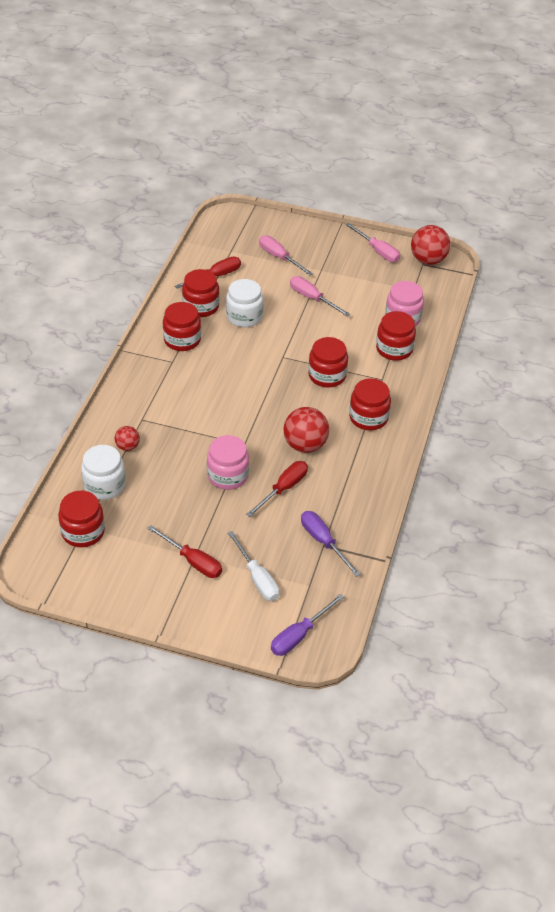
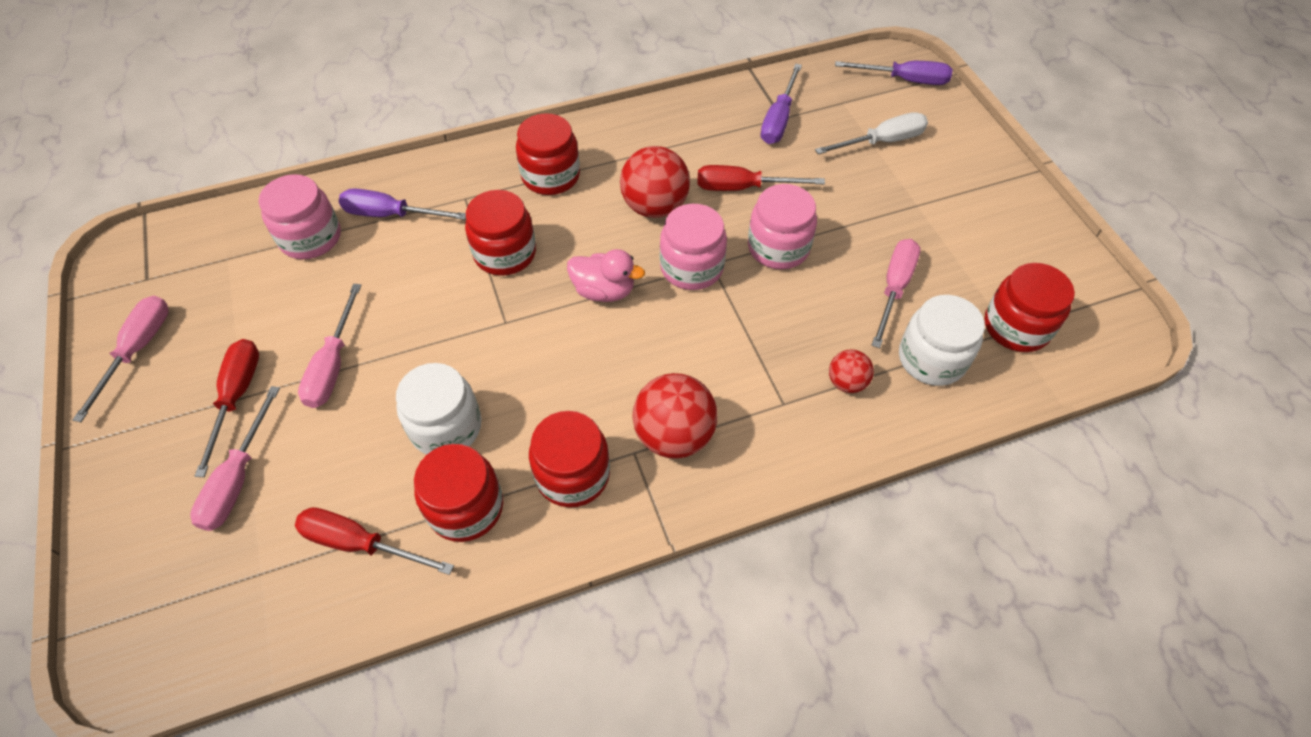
camera: 125 degrees left, 10 degrees up
(155, 502) = (894, 288): none -> pink screwdriver
(193, 561) = (926, 202): red screwdriver -> red screwdriver (237, 397)
(249, 435) = (691, 267): none -> pink jar
(257, 578) = (882, 142): white screwdriver -> white screwdriver turned 45 degrees clockwise
(267, 397) = (604, 291): none -> pink duck
(394, 349) = (391, 215): red jar -> purple screwdriver
(428, 260) = (131, 277): red ball -> red ball (674, 435)

